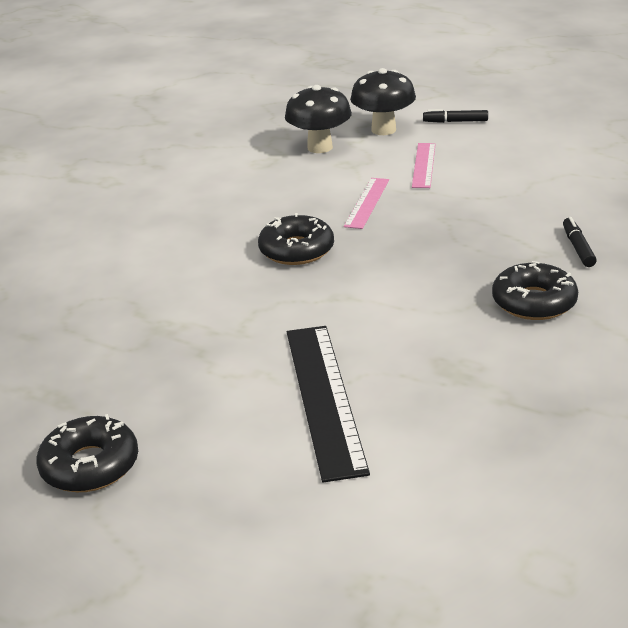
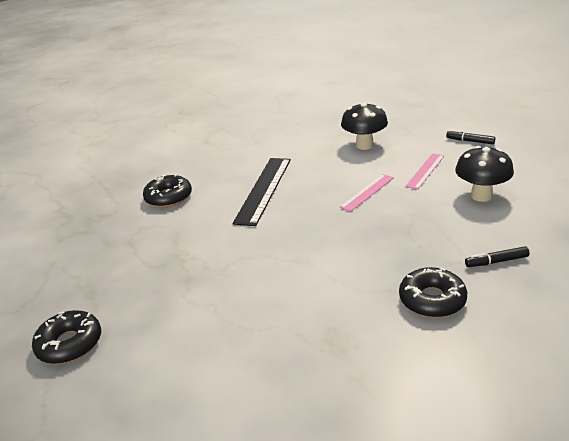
camera: 25 degrees right, 0 degrees up
(296, 250) = (297, 218): black donut -> black donut (168, 197)
(324, 398) = (236, 337): black ruler -> black ruler (263, 189)
(383, 130) = (415, 139): black mushroom -> black mushroom (481, 196)
(578, 248) = (496, 261): black marker -> black marker turned 120 degrees counterclockwise

